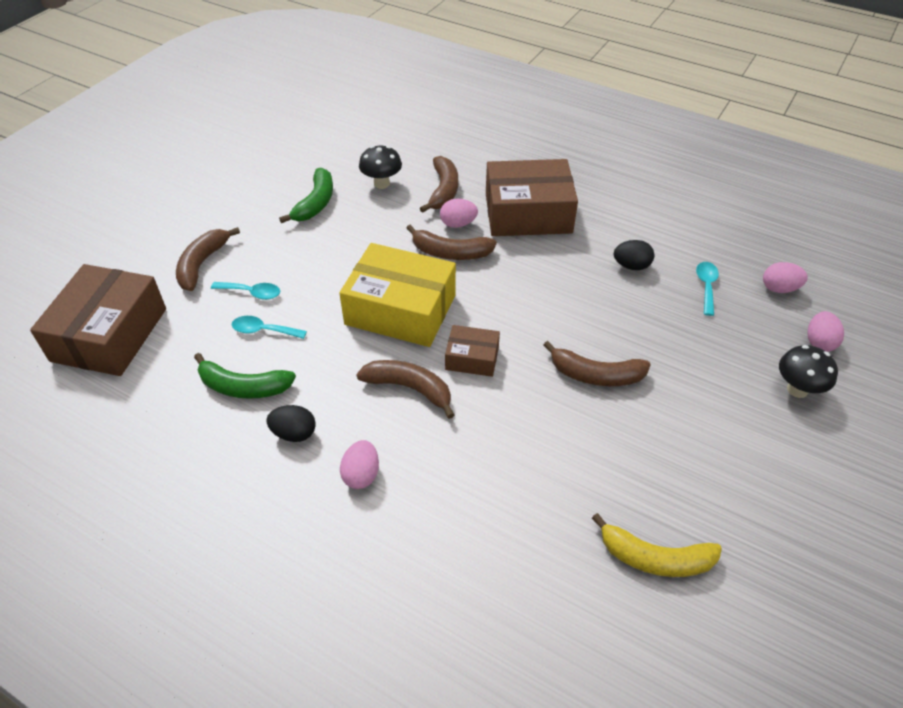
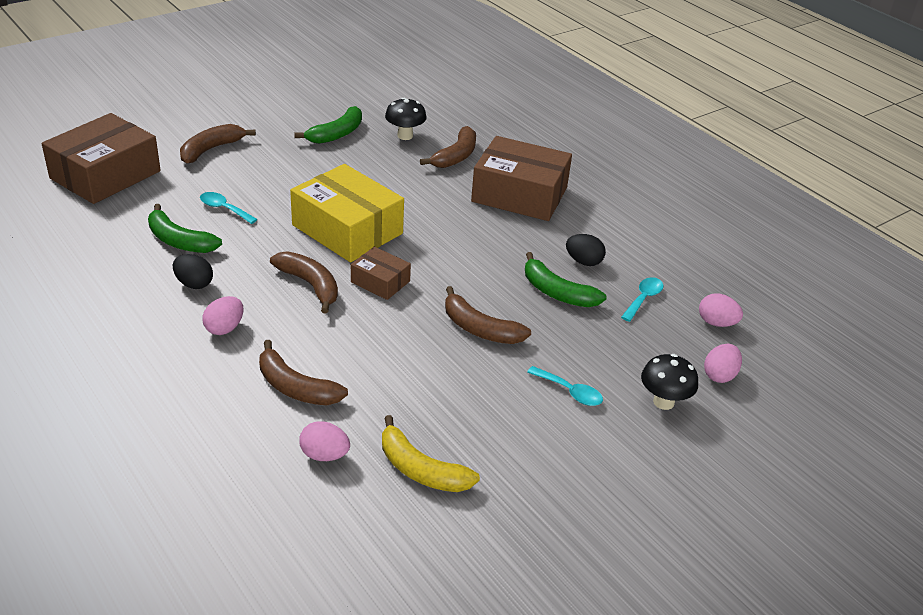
camera: 20 degrees right, 10 degrees down
(252, 293) = (235, 181): turquoise spoon -> turquoise spoon (570, 392)
(450, 252) = (424, 202): brown banana -> brown banana (295, 387)
(458, 224) = (448, 184): pink egg -> pink egg (324, 455)
(633, 308) = (557, 292): none -> green banana

